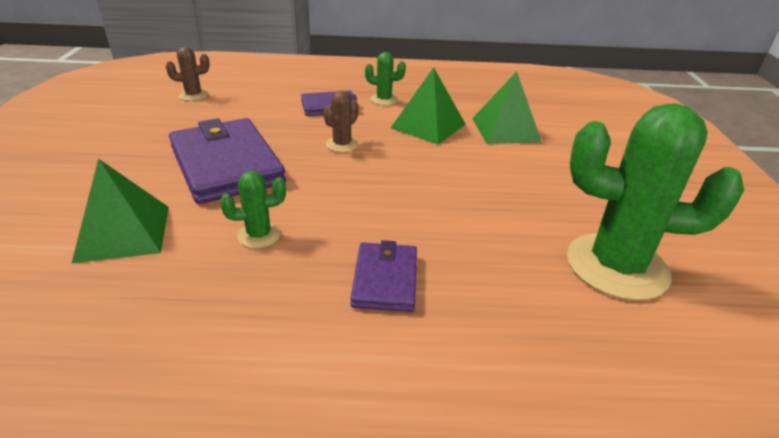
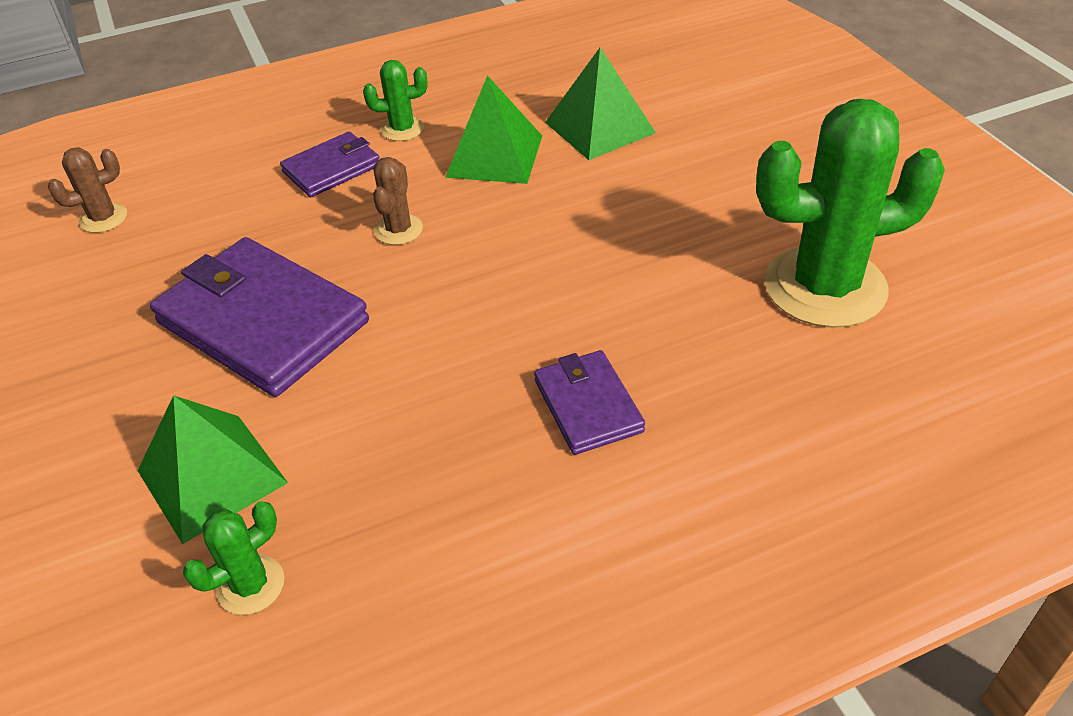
camera: 20 degrees left, 10 degrees up
(259, 235) = (394, 408): green cactus -> green cactus (251, 585)

